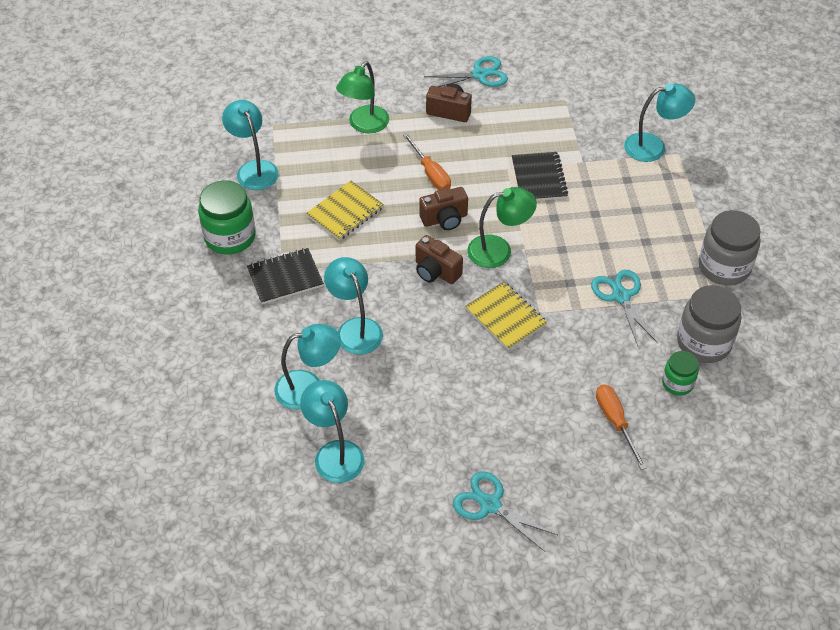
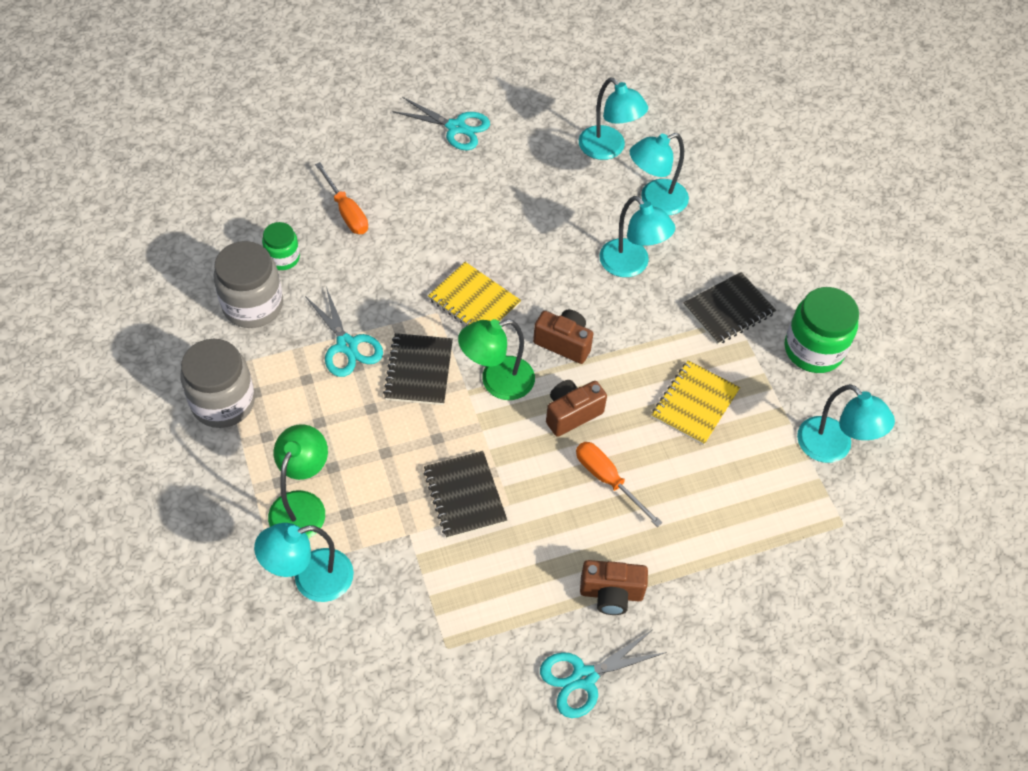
camera: 165 degrees right, 5 degrees up
(364, 125) = (721, 546): green lamp -> green lamp (302, 505)
(562, 268) = (419, 371): none -> black notebook

